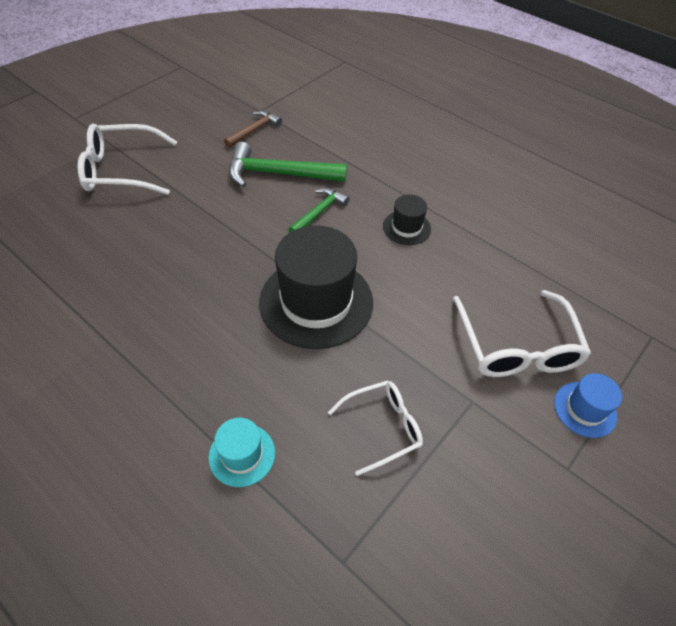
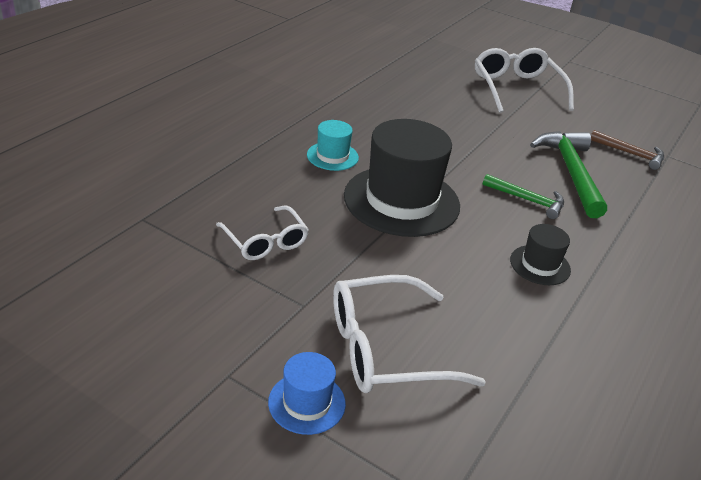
camera: 80 degrees right, 15 degrees down
(242, 454) = (233, 168): turquoise hat -> turquoise hat (332, 156)

